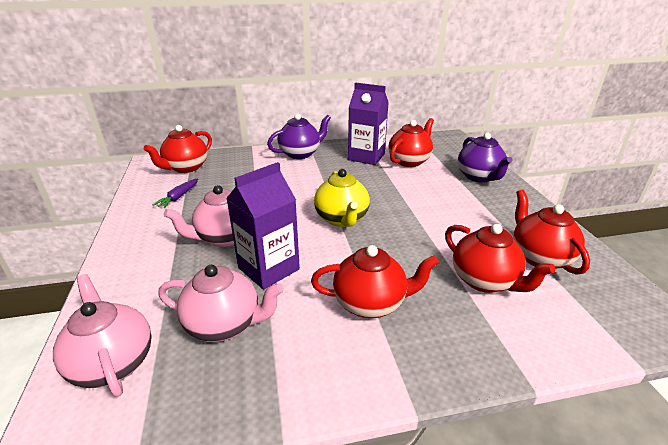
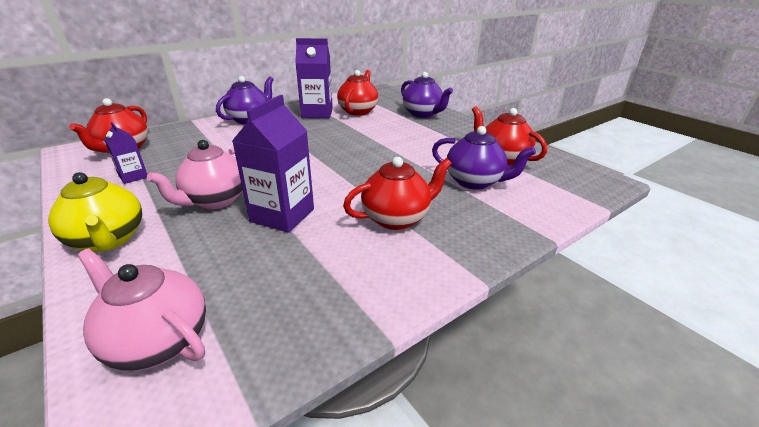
camera: 25 degrees left, 0 degrees up
(178, 197) = (133, 176): purple carrot -> purple carton
(225, 325) = (268, 270): pink teapot -> none
(342, 219) = (327, 163): yellow teapot -> yellow teapot (108, 240)
(485, 281) = (474, 182): red teapot -> purple teapot

